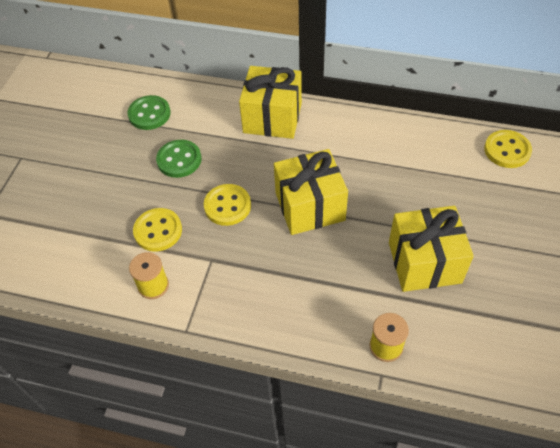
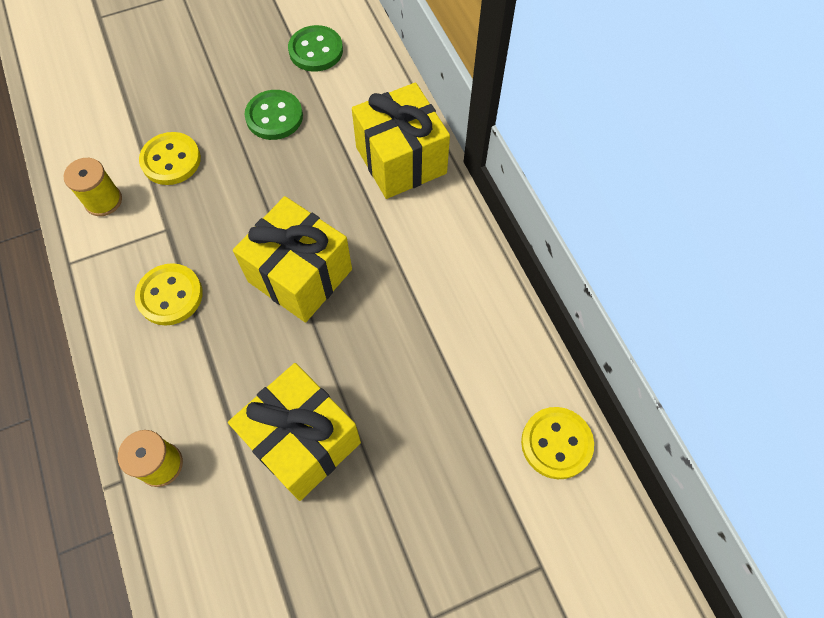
camera: 50 degrees right, 10 degrees up
(227, 206) = (245, 198): yellow button -> yellow button (170, 295)

